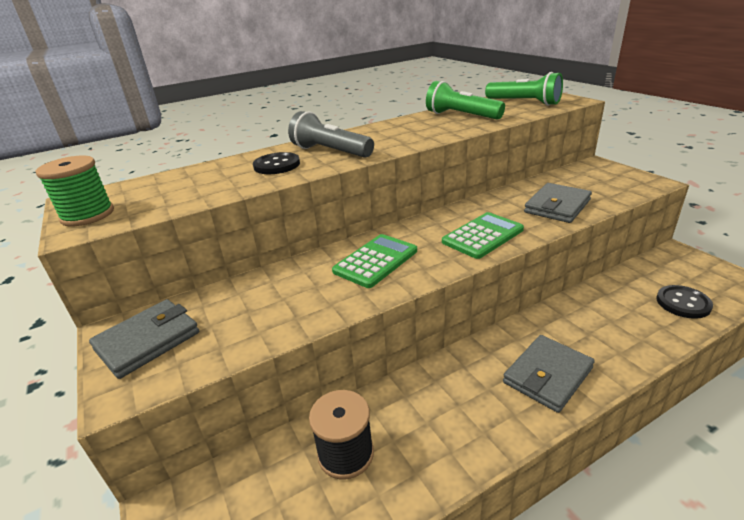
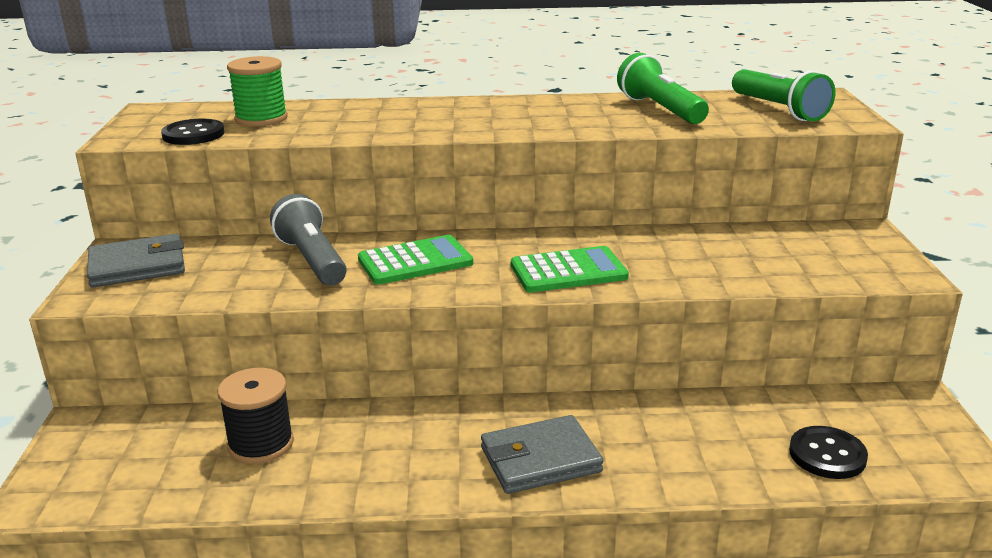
camera: 25 degrees right, 5 degrees down
(88, 215) = (143, 127): green spool -> green spool (261, 119)
(277, 165) = (362, 120): black button -> black button (193, 134)
(330, 152) = (437, 118): grey flashlight -> grey flashlight (312, 260)
(557, 206) = (715, 266): grey wallet -> none

